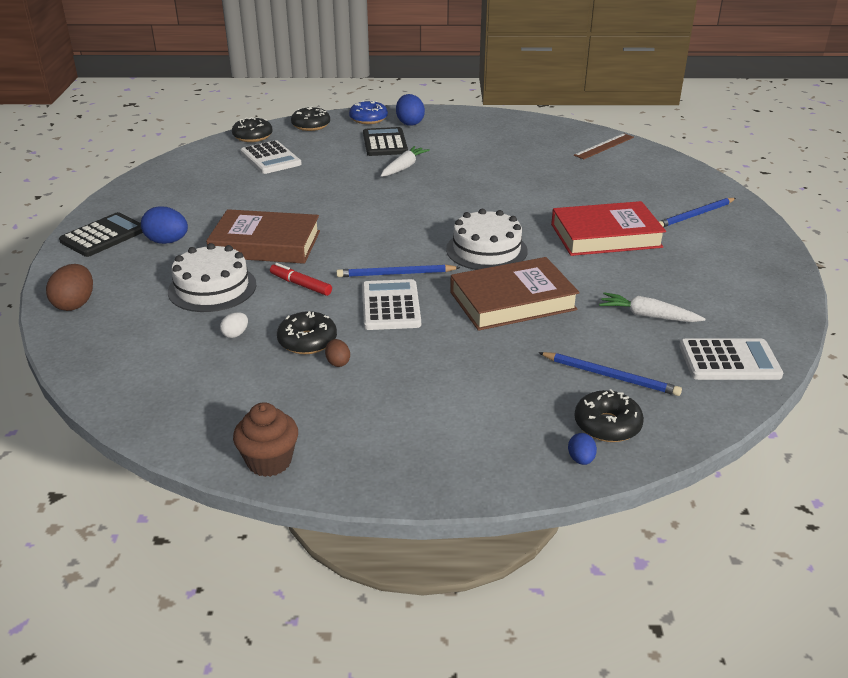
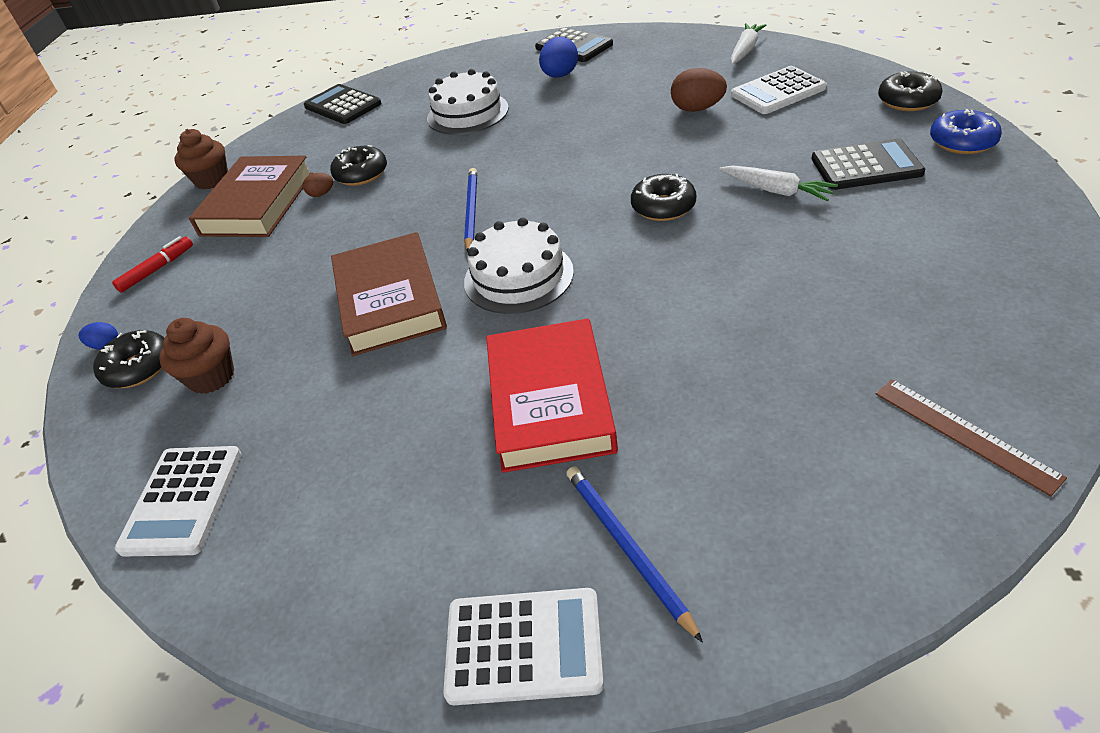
camera: 100 degrees right, 10 degrees up
(75, 304) = (456, 63): brown egg -> brown egg (697, 109)
(127, 379) = (342, 105): none -> black calculator
(235, 334) = (386, 137): white egg -> none
(253, 136) = (846, 69): black donut -> black donut (663, 207)
(265, 244) = (550, 125): brown book -> brown book (257, 204)
(301, 285) = (462, 156): red marker -> red marker (157, 269)
(390, 306) = (406, 214): white calculator -> white calculator (524, 646)
(410, 123) = (966, 181): blue egg -> none
(610, 376) = (211, 377): blue pencil -> brown cupcake
(648, 316) = (315, 426): white carrot -> white carrot (745, 50)

